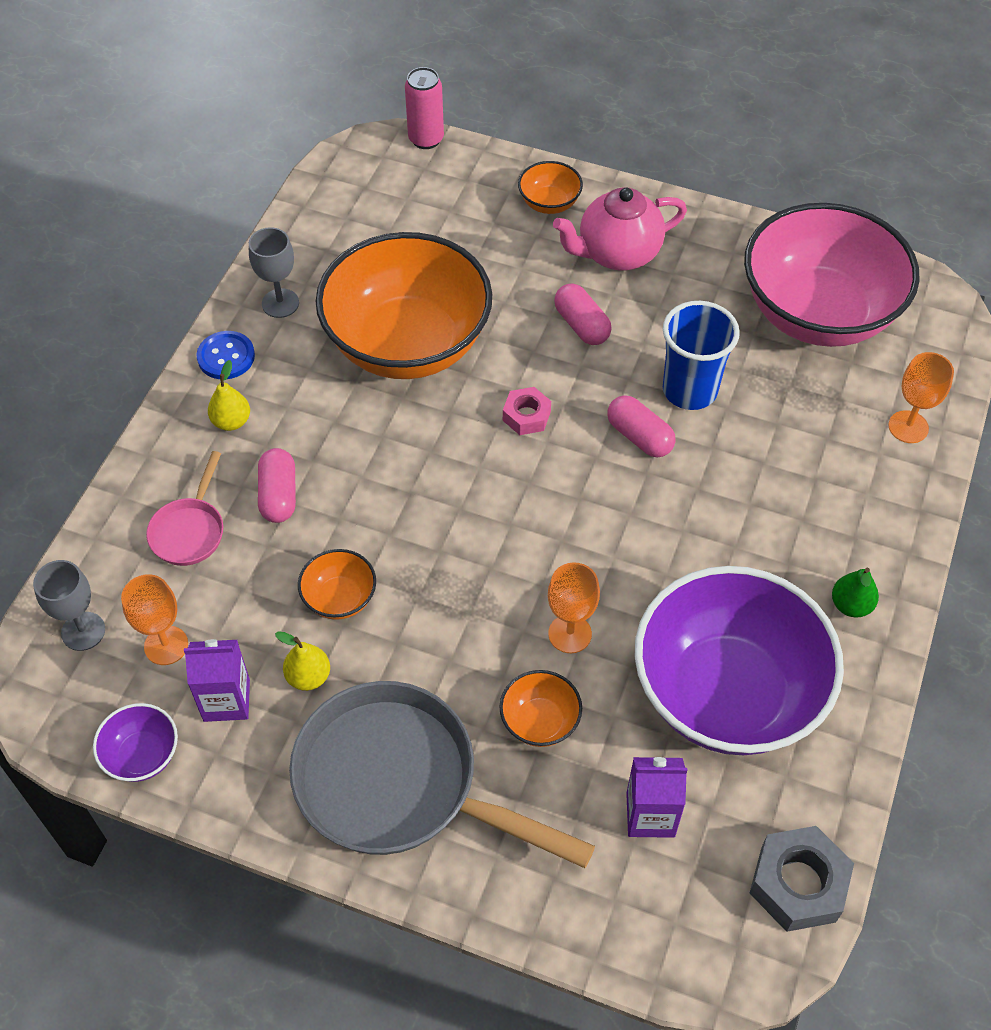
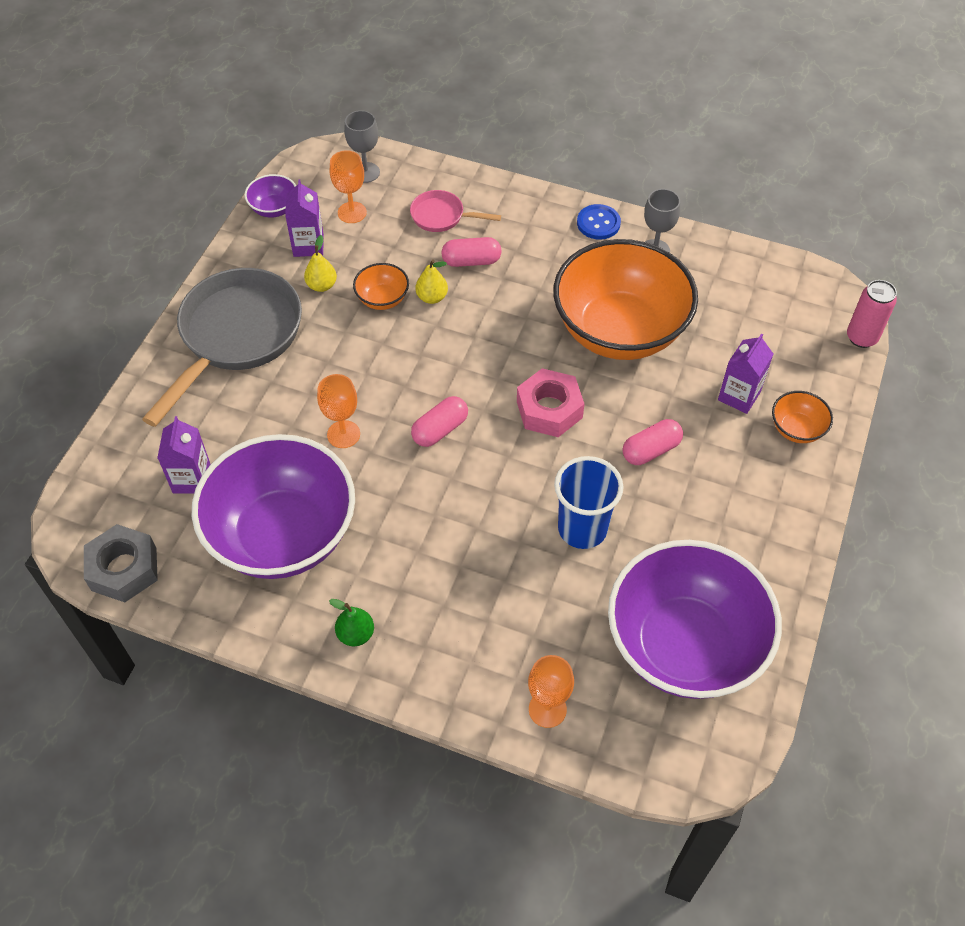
camera: 90 degrees right, 0 degrees up
(231, 421) = (537, 231): yellow pear -> yellow pear (432, 297)
(505, 245) = (739, 396): none -> purple carton
(526, 416) = (549, 409): pink nut -> pink nut, size x1.67
(540, 721) = (273, 414): orange bowl -> none
(617, 254) = (740, 480): pink teapot -> none
(639, 436) = (530, 488): pink capsule -> pink capsule (440, 429)
(817, 313) = (684, 645): pink bowl -> purple bowl

